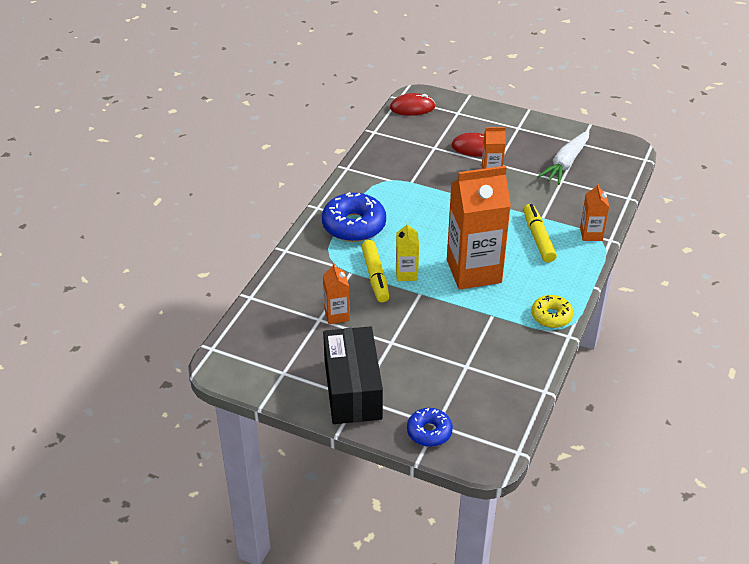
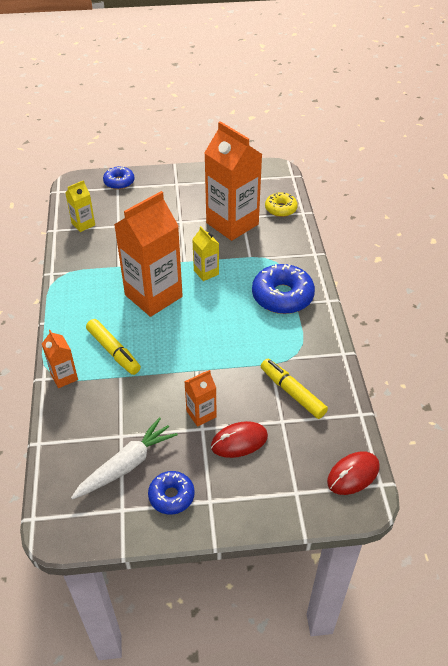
camera: 150 degrees right, 5 degrees up
(337, 315) = (232, 223): orange carton -> orange carton, size x2.16
(352, 389) = (183, 186): black box -> none
(375, 276) = (228, 261): yellow marker -> yellow marker (292, 393)
(506, 384) = (83, 224): none -> yellow carton
(542, 138) = (171, 496): none -> blue donut
(551, 316) = (71, 283): yellow donut -> yellow donut (280, 209)
(566, 163) = (126, 465): white carrot -> white carrot turned 45 degrees clockwise

